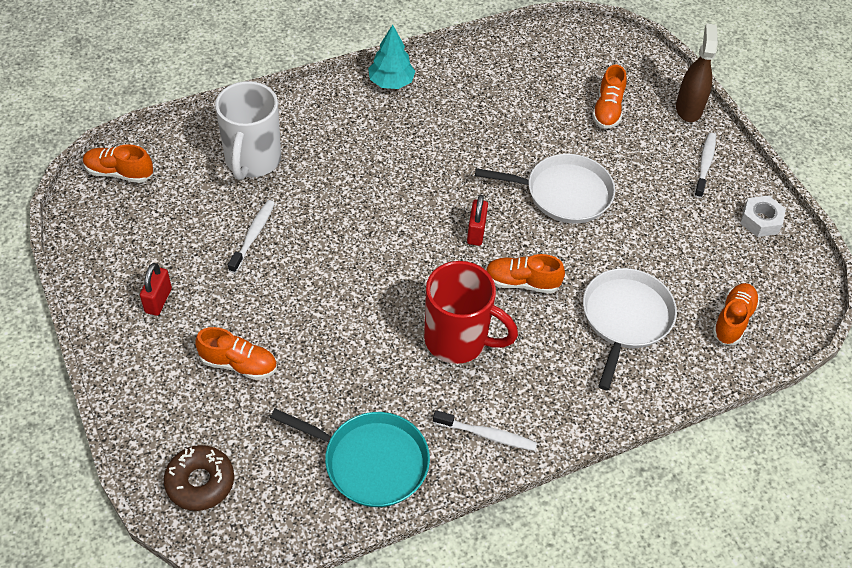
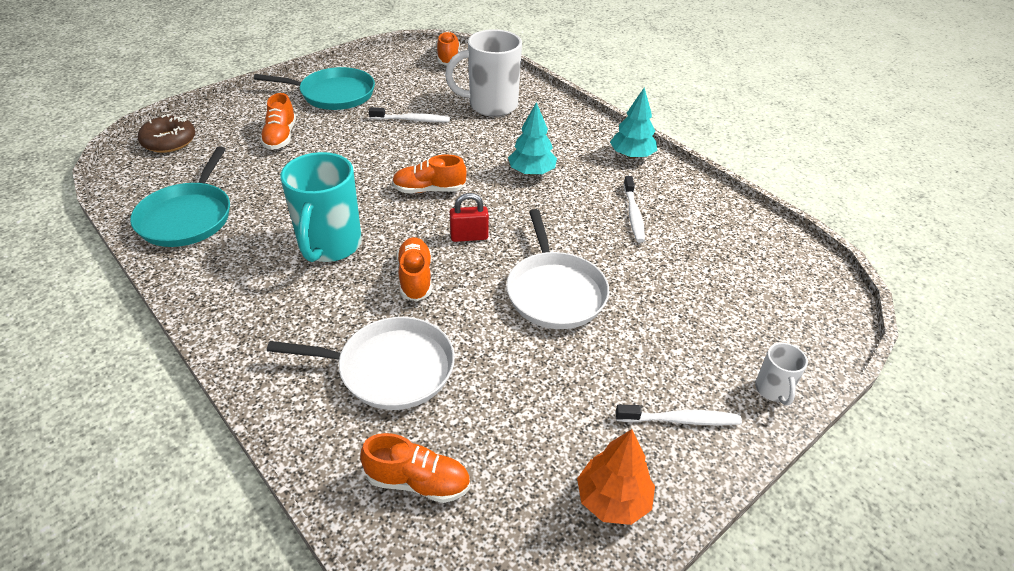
camera: 75 degrees right, 10 degrees down
(158, 300) = (333, 94): red padlock -> turquoise pan
(391, 162) = (531, 172): none -> turquoise tree
(458, 340) = (329, 246): red mug -> turquoise mug
(487, 435) = (219, 282): white toothbrush -> white toothbrush (633, 214)
(607, 110) = (710, 311): orange shoe -> orange shoe (429, 190)
(688, 108) = (773, 390): brown spray bottle -> white mug
(760, 220) = (613, 499): white nut -> orange tree

